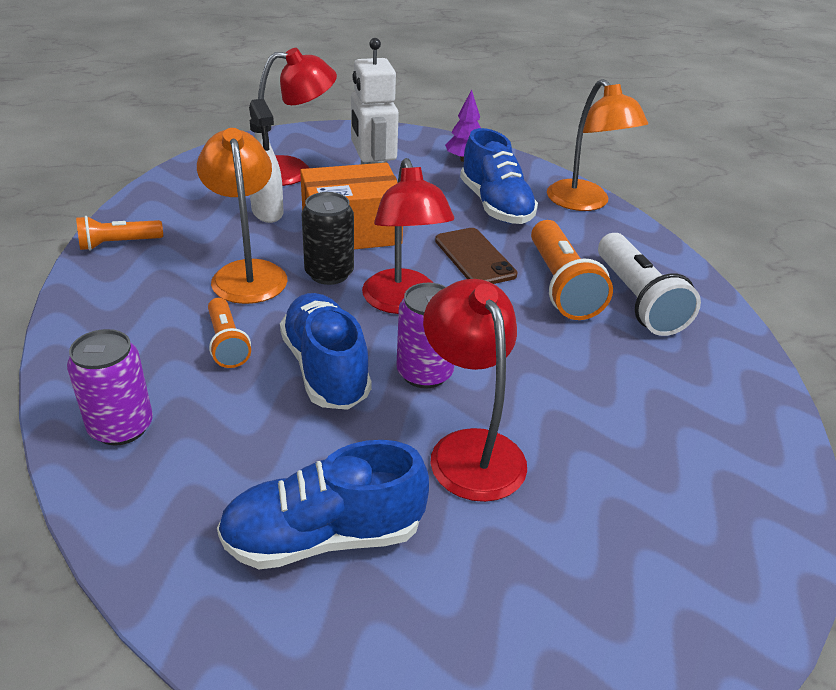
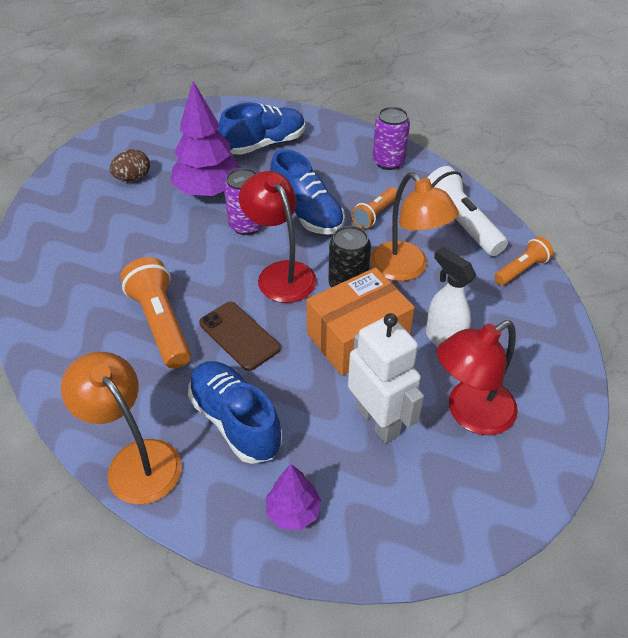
camera: 165 degrees right, 10 degrees up
(227, 343) = (375, 214): orange flashlight -> orange flashlight turned 105 degrees counterclockwise
(470, 449) = (208, 191): red lamp -> purple tree
(612, 517) = (133, 178): none -> brown egg
(637, 300) = (97, 325): white flashlight -> white flashlight (460, 224)

